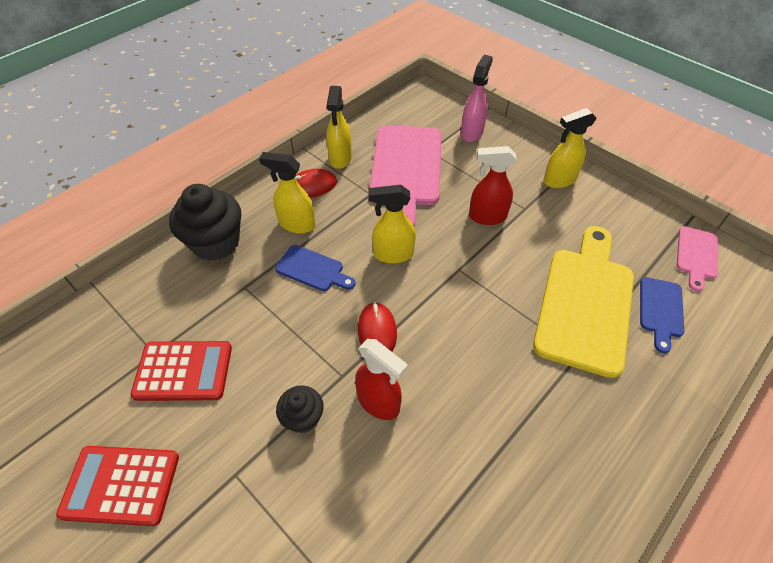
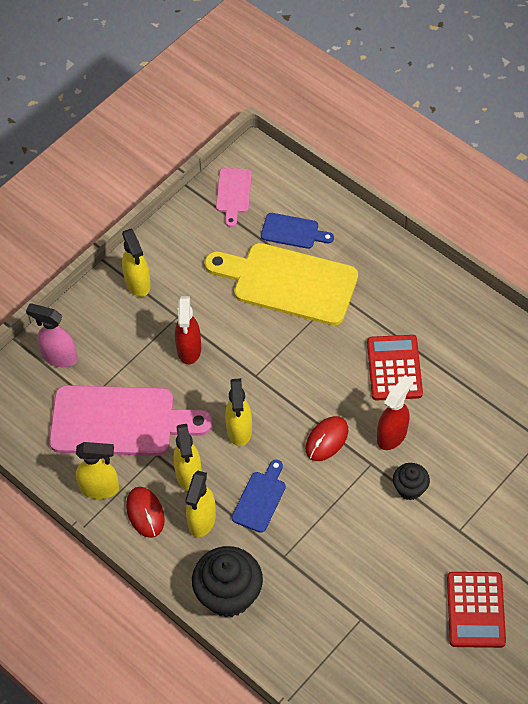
camera: 90 degrees left, 5 degrees up
(183, 371) = (376, 589): red calculator -> red calculator (394, 368)
(346, 215) = (189, 475): none -> yellow spray bottle
(377, 331) = (326, 440): red mouse -> red mouse turned 45 degrees counterclockwise
(697, 255) = (233, 193): pink cutting board -> pink cutting board turned 75 degrees clockwise

